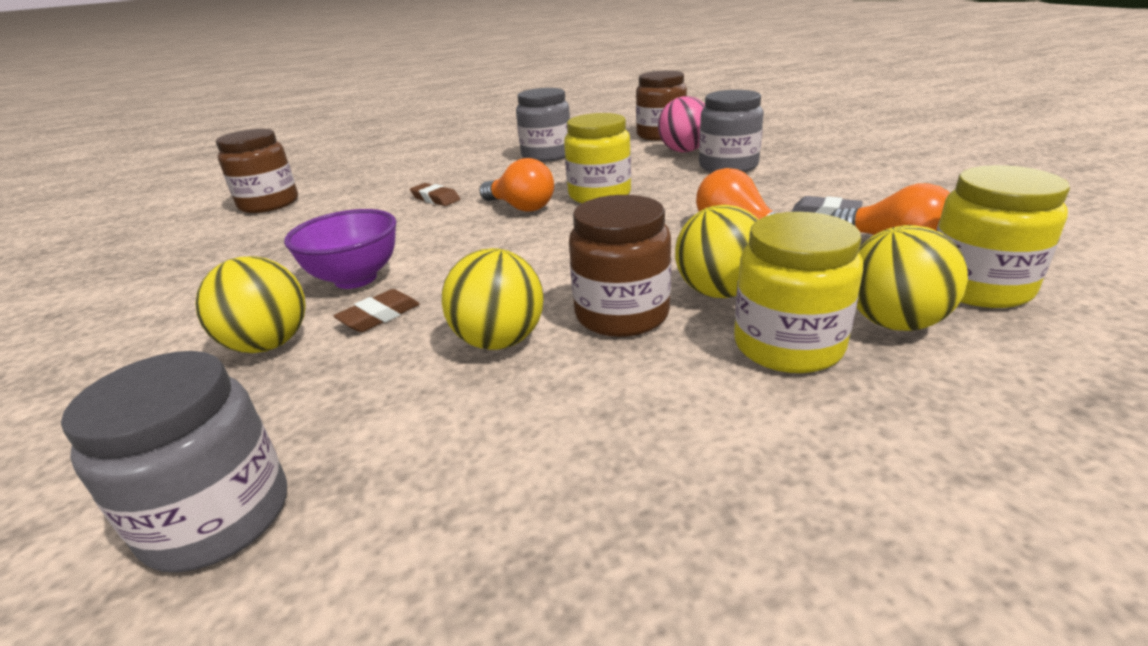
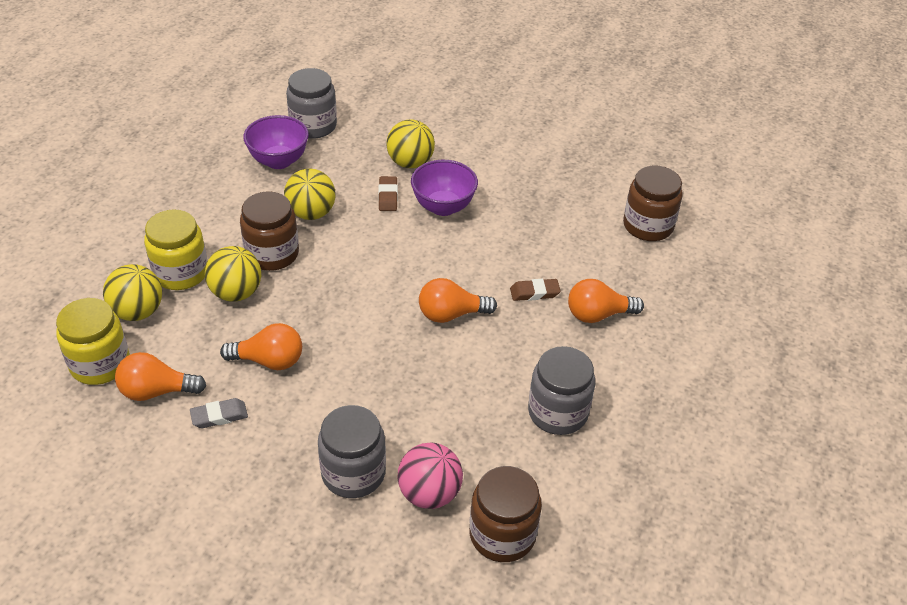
camera: 130 degrees right, 15 degrees up
(406, 465) = (279, 161): none -> purple bowl
(425, 178) = (598, 314): none -> orange light bulb
(599, 195) = (414, 361): yellow jar -> none

